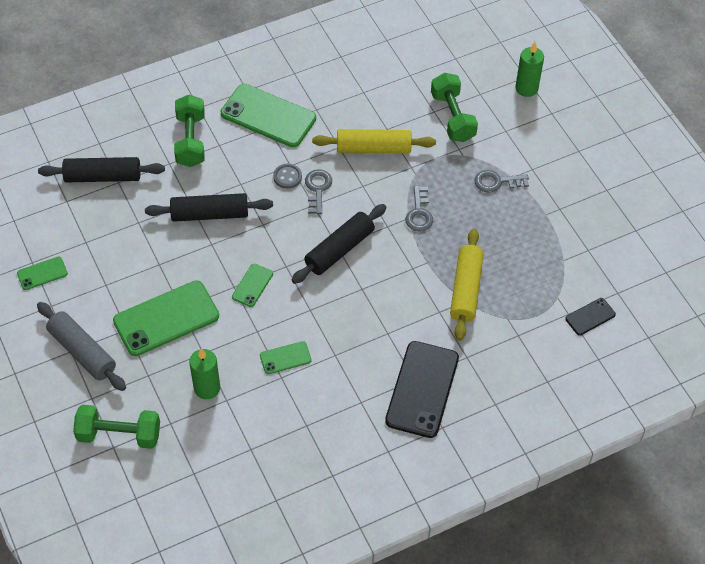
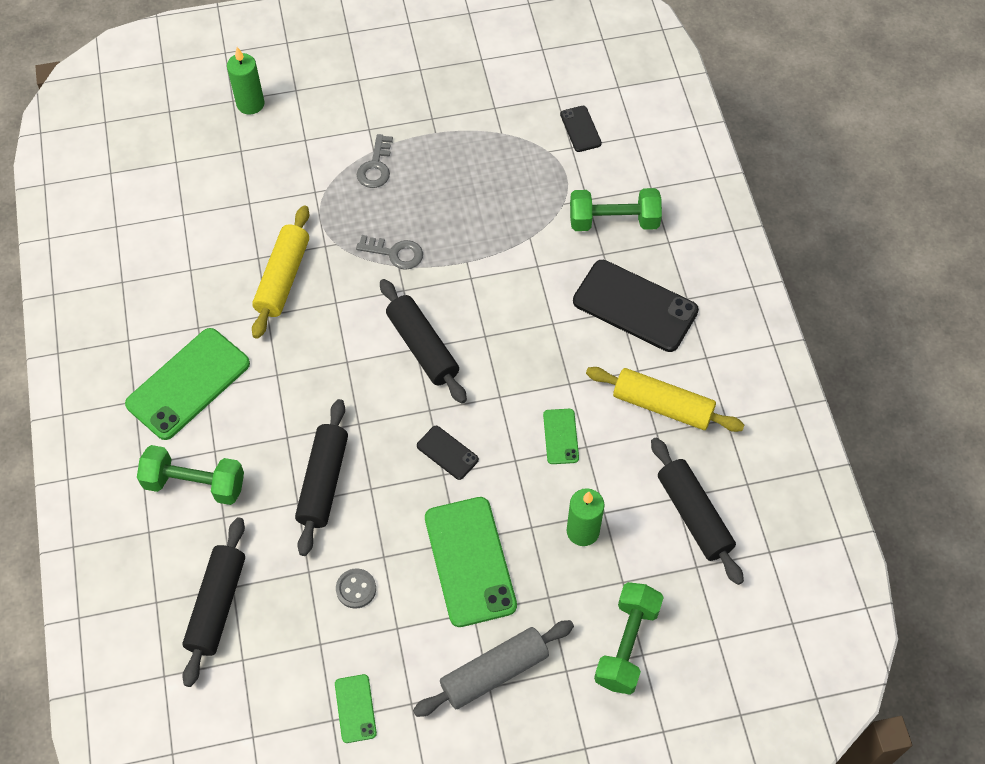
camera: 75 degrees left, 5 degrees up
(238, 464) = (694, 515): none -> black rolling pin
(252, 285) = (447, 452): green phone -> black phone
(287, 177) = (294, 381): grey button -> grey button (356, 589)
(317, 189) = (324, 351): grey key -> none
(452, 117) = (265, 186): green dumbbell -> green dumbbell (613, 221)
(466, 290) = (515, 233): yellow rolling pin -> yellow rolling pin (662, 406)

